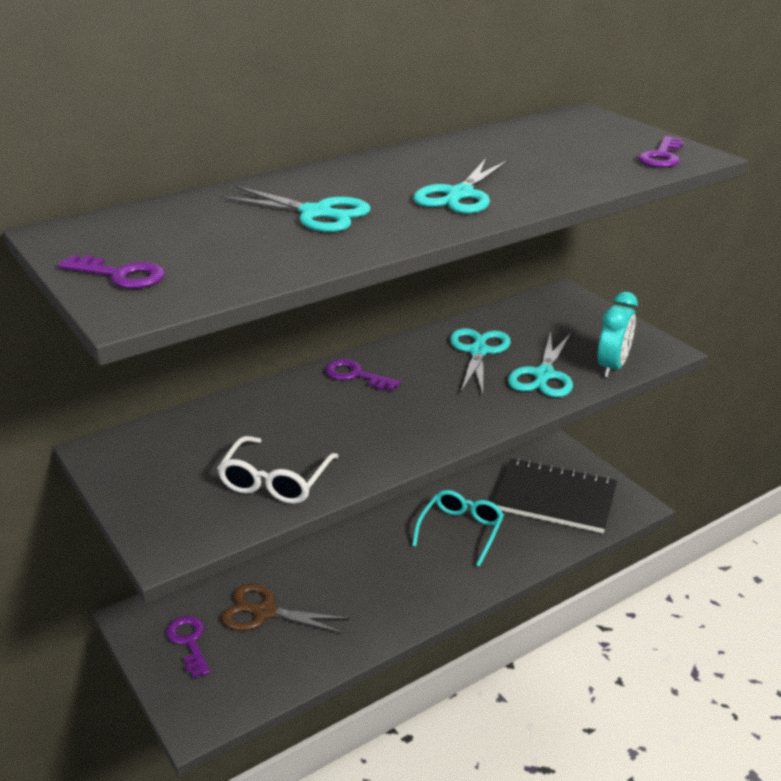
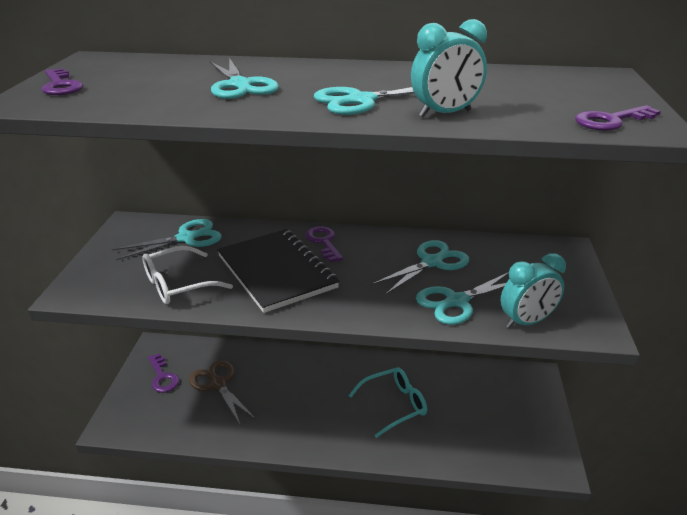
camera: 40 degrees right, 0 degrees up
(189, 642) = (163, 377): purple key -> purple key turned 135 degrees clockwise
(203, 435) = (187, 238): none -> turquoise scissors
(547, 186) = (445, 114): none -> turquoise clock
(554, 498) = (493, 422): black notebook -> black notebook (276, 271)

